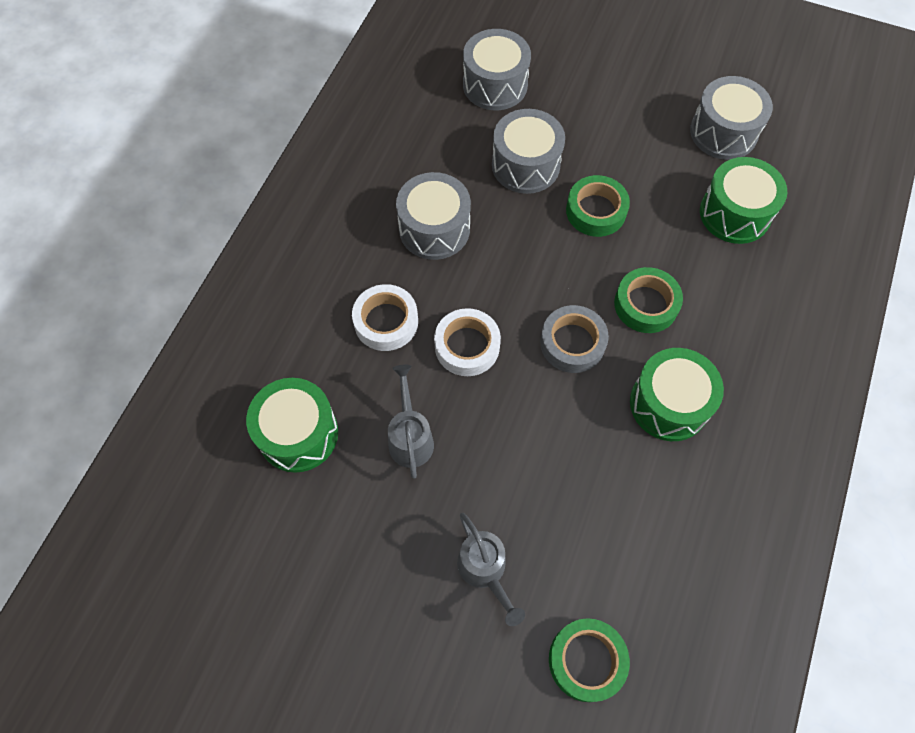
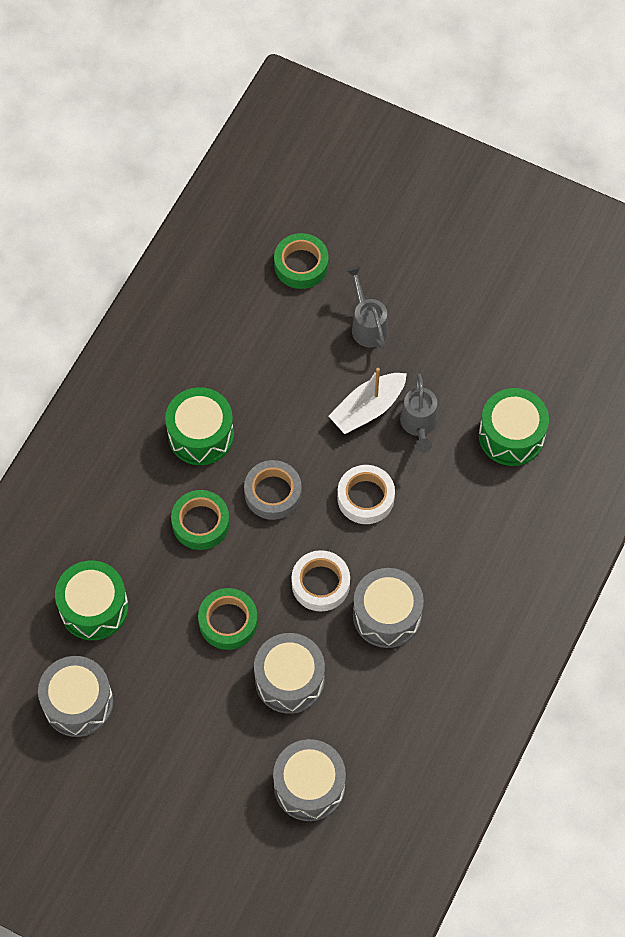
camera: 175 degrees left, 0 degrees up
(386, 322) = (436, 526): white tape -> white tape (320, 584)
(474, 454) = (368, 408): none -> white boat

